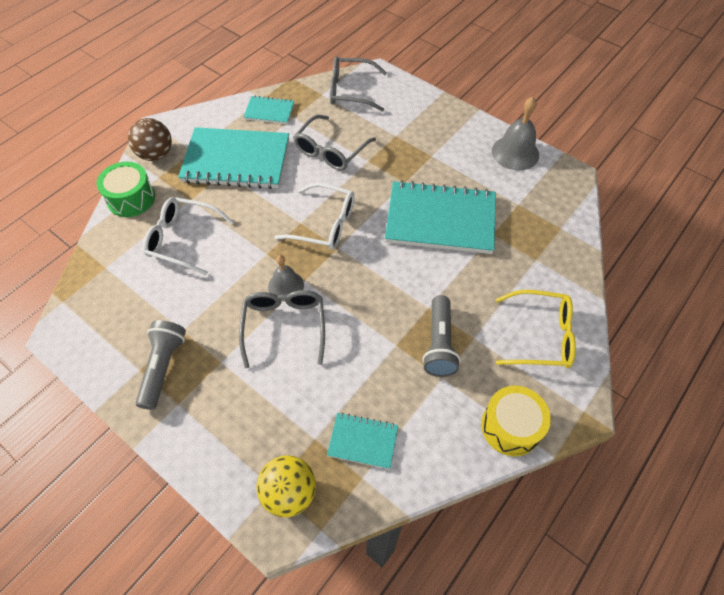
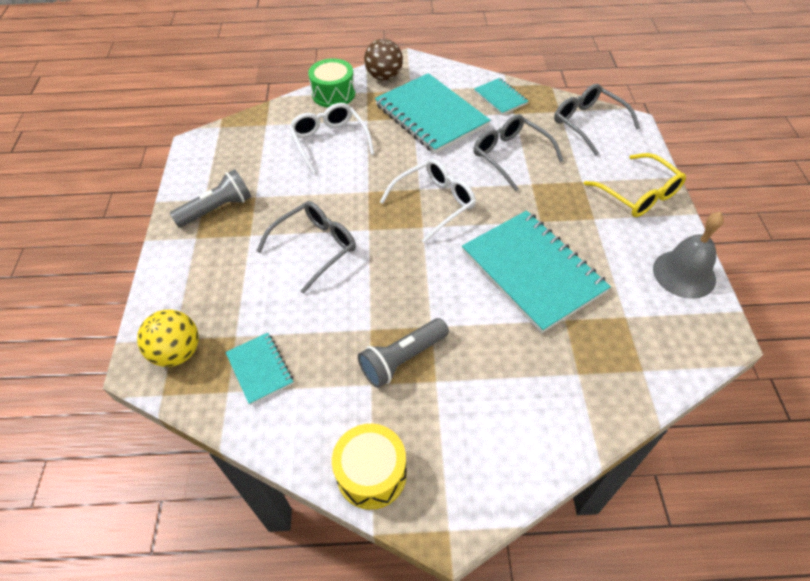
camera: 50 degrees right, 5 degrees down
(286, 286) = (352, 222): grey bell -> none
(324, 224) = (434, 203): white glasses -> white glasses turned 105 degrees counterclockwise
(330, 151) = (510, 156): grey glasses -> grey glasses turned 60 degrees clockwise
(540, 336) = (495, 435): yellow glasses -> yellow glasses (638, 194)

